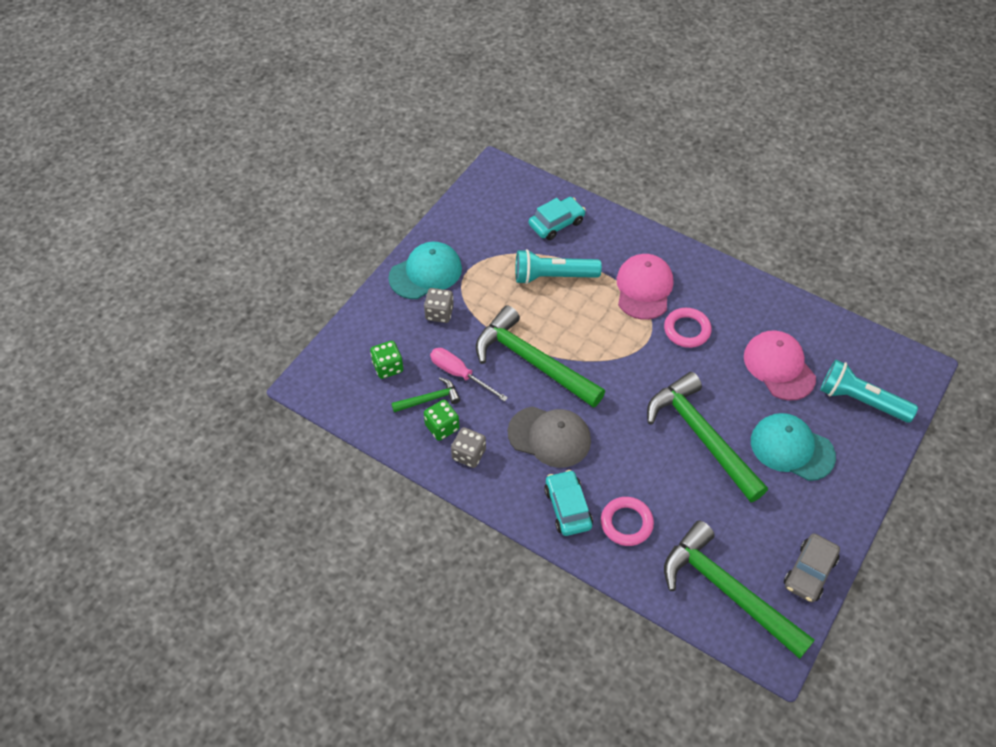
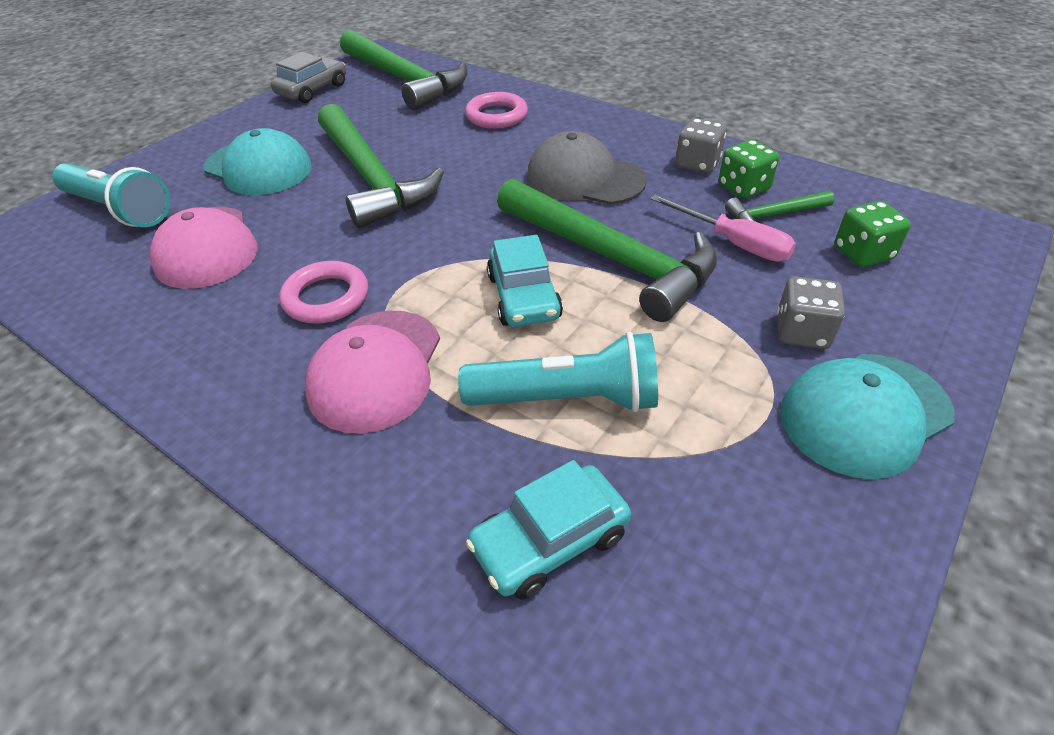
camera: 175 degrees left, 10 degrees down
(567, 507) = (565, 125): turquoise car -> turquoise car (524, 297)

